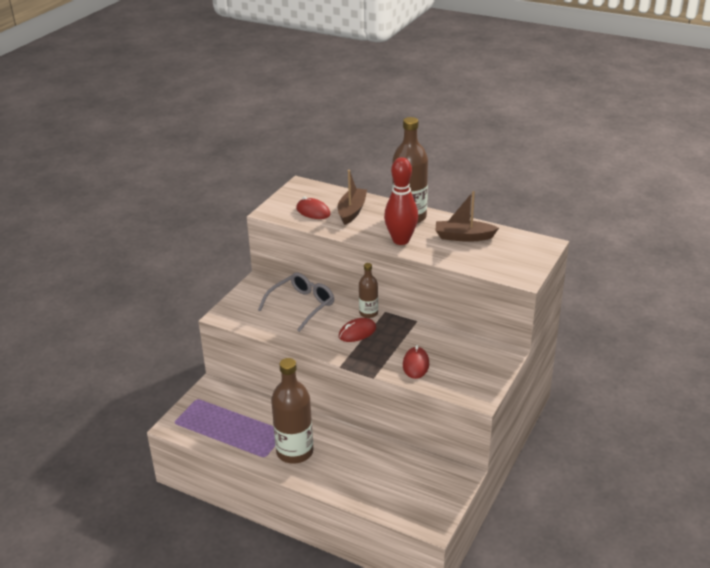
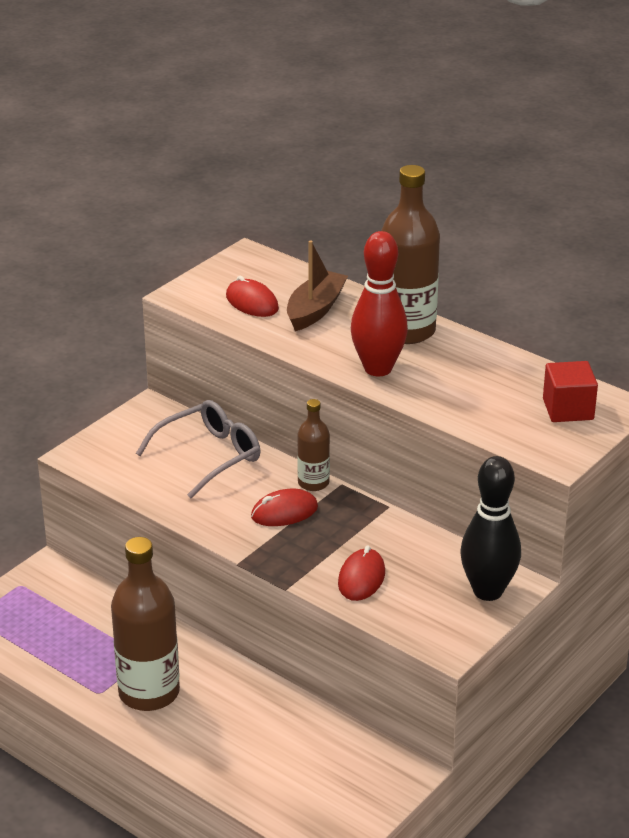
camera: 10 degrees right, 0 degrees up
(463, 237) = (484, 376): brown boat -> none
(491, 362) = (488, 591): none -> black bowling pin
(518, 250) = (568, 409): none -> red cube

